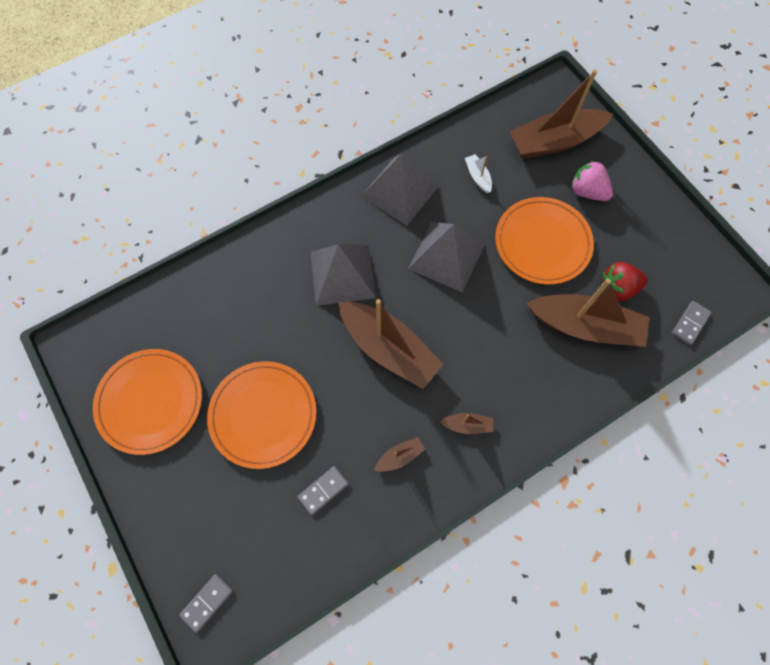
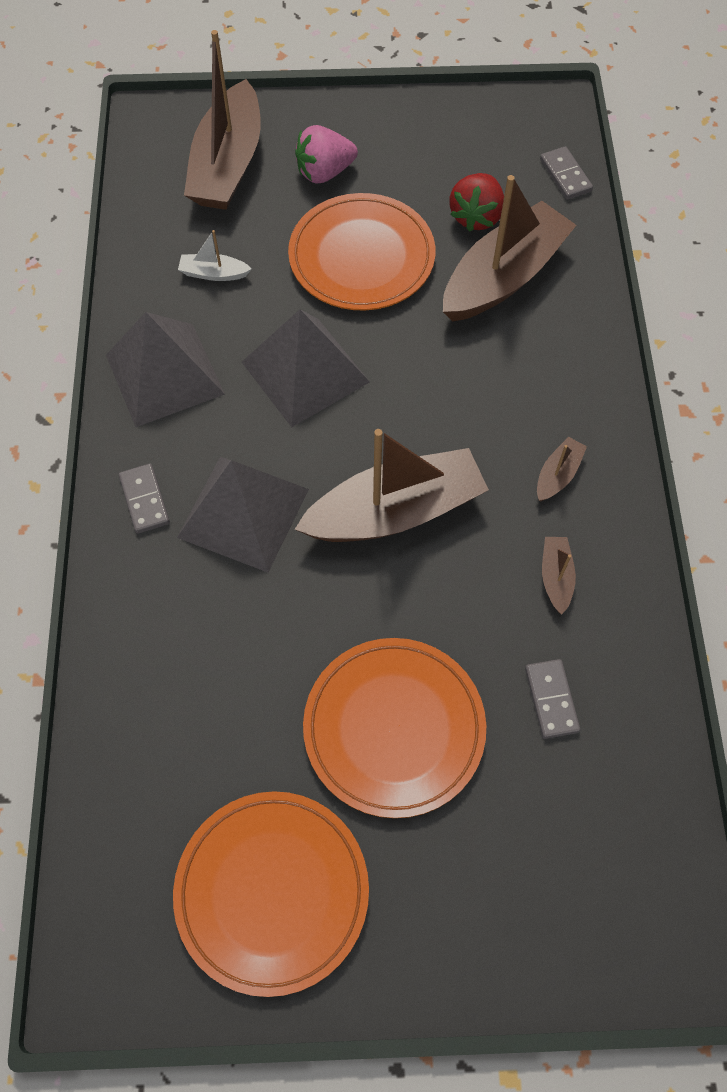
camera: 60 degrees left, 5 degrees down
(207, 602) = (633, 943): grey domino -> grey domino (144, 500)

